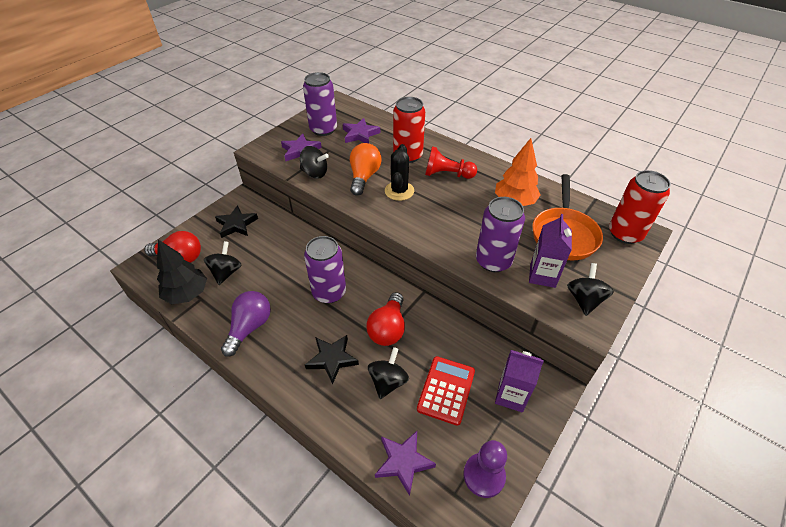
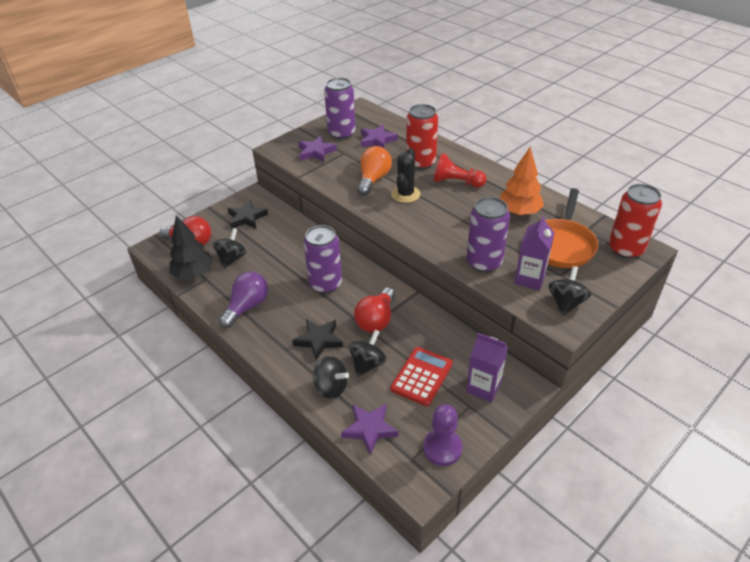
camera: 10 degrees right, 5 degrees down
(315, 173) = (326, 173): black spinning top -> black spinning top (331, 387)

